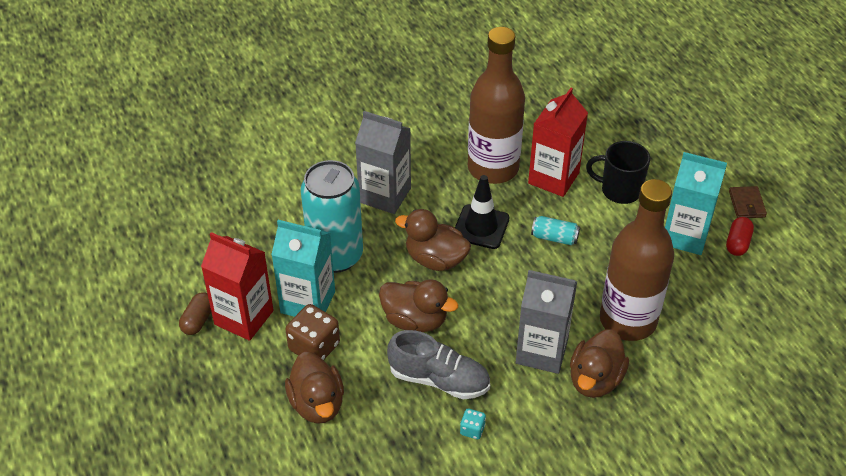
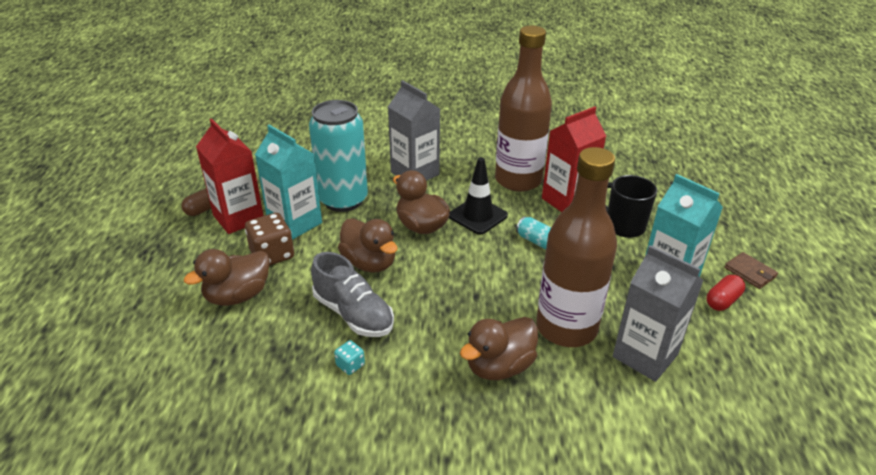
camera: 25 degrees right, 10 degrees down
(317, 404) = (238, 295): brown duck -> brown duck turned 45 degrees clockwise
(541, 351) = (463, 324): grey carton -> grey carton (645, 355)
(746, 204) = (750, 272): brown wallet -> brown wallet turned 60 degrees counterclockwise

